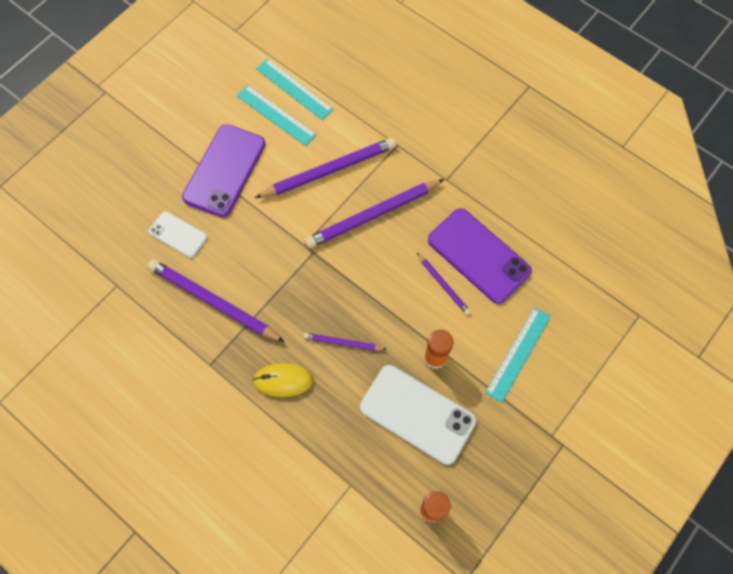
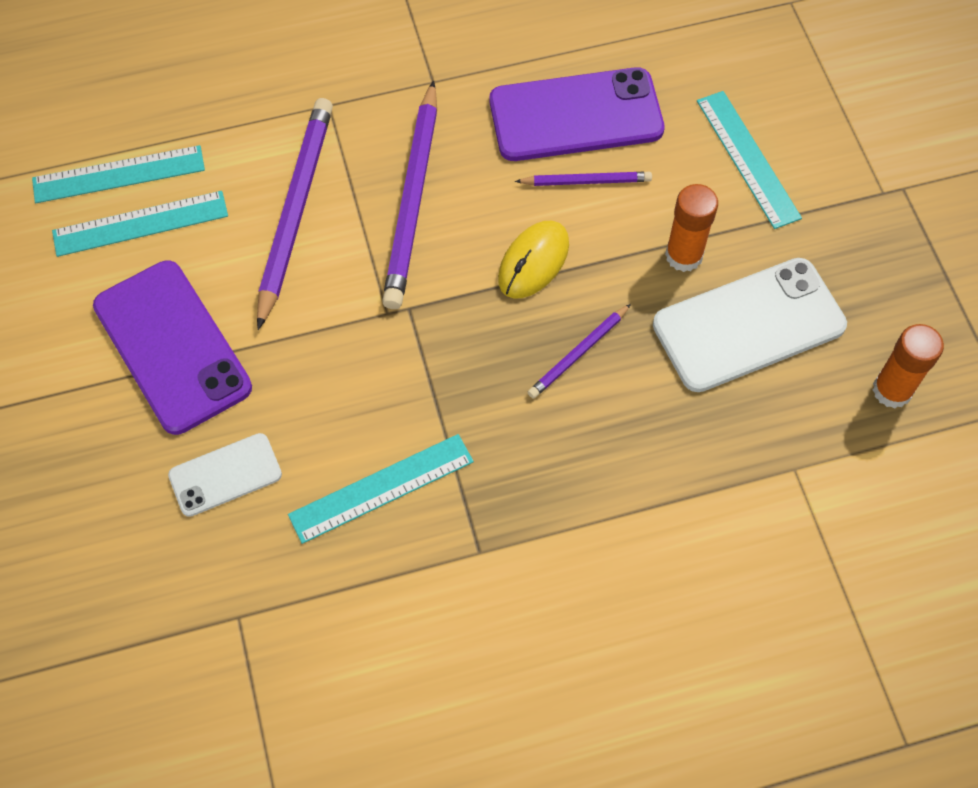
camera: 55 degrees left, 5 degrees down
(214, 302) = (381, 488): purple pencil -> turquoise ruler
(283, 380) = (578, 465): yellow mouse -> yellow mouse (533, 262)

